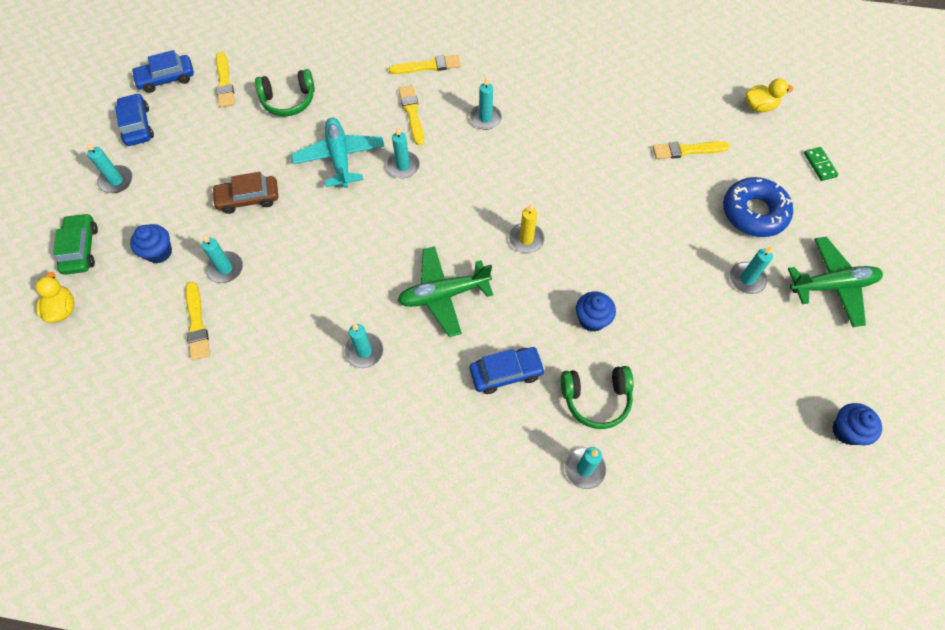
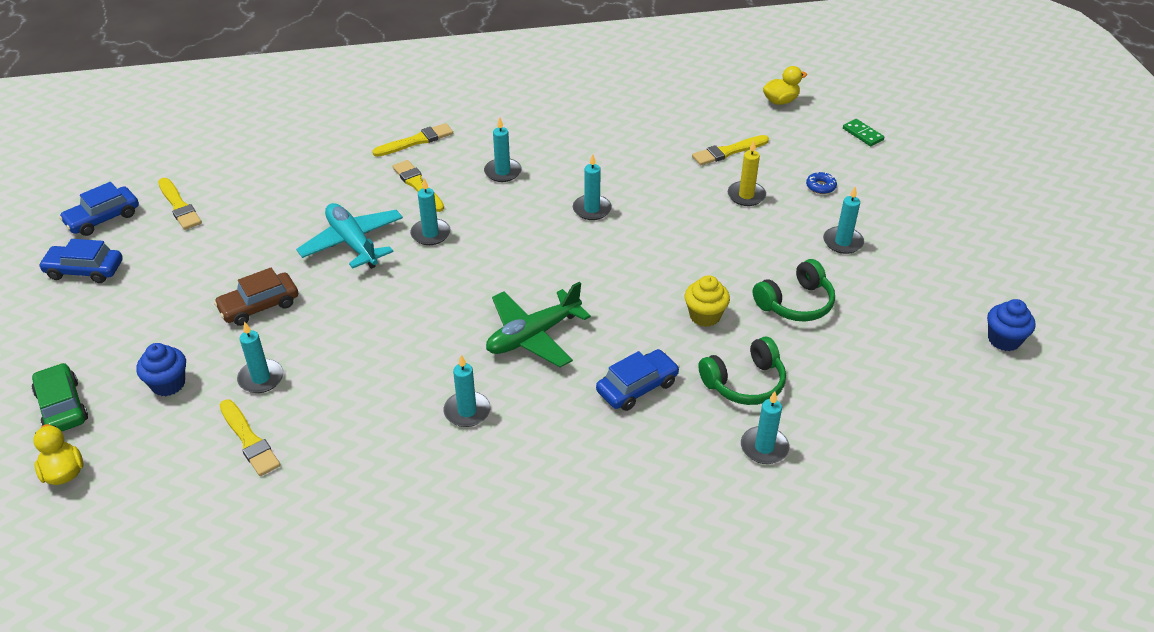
camera: 20 degrees left, 20 degrees down
(116, 181) = (80, 329): turquoise candle -> turquoise candle (592, 209)
(137, 125) = (84, 270): blue car -> blue car turned 45 degrees counterclockwise
(288, 100) = (266, 205): green headphones -> green headphones (795, 303)
(526, 239) = (599, 265): yellow candle -> yellow candle (746, 195)
(592, 319) = (705, 316): blue cupcake -> yellow cupcake
(754, 212) = (820, 186): blue donut -> blue donut, size x0.41
(832, 286) = (926, 227): green plane -> none

